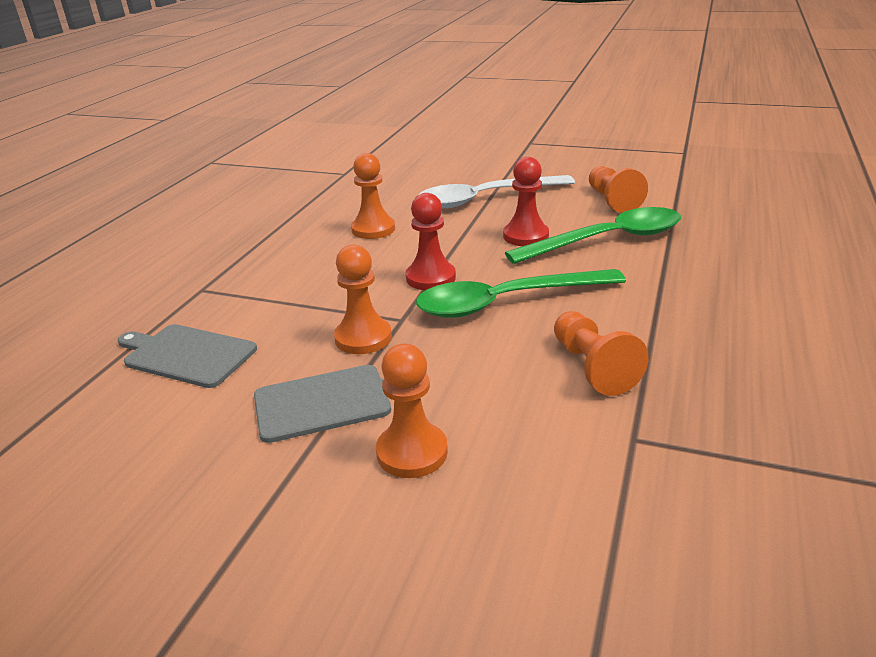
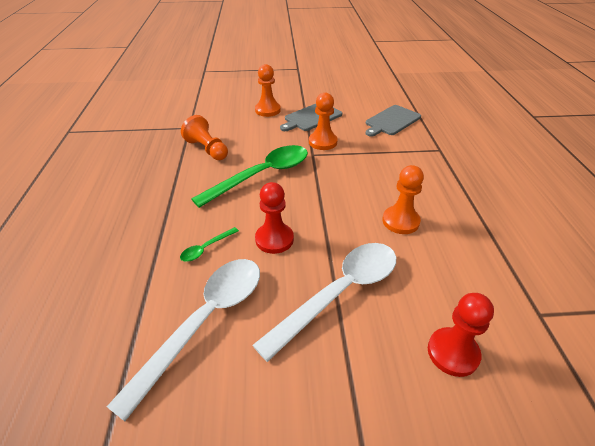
camera: 155 degrees right, 10 degrees up
(186, 355) = (391, 121): grey cutting board -> grey cutting board turned 135 degrees clockwise
(430, 278) = (318, 183): red pawn -> red pawn (453, 353)
(607, 240) = (206, 248): green spoon -> green spoon, size x0.42
(612, 200) = (205, 321): orange pawn -> white spoon

